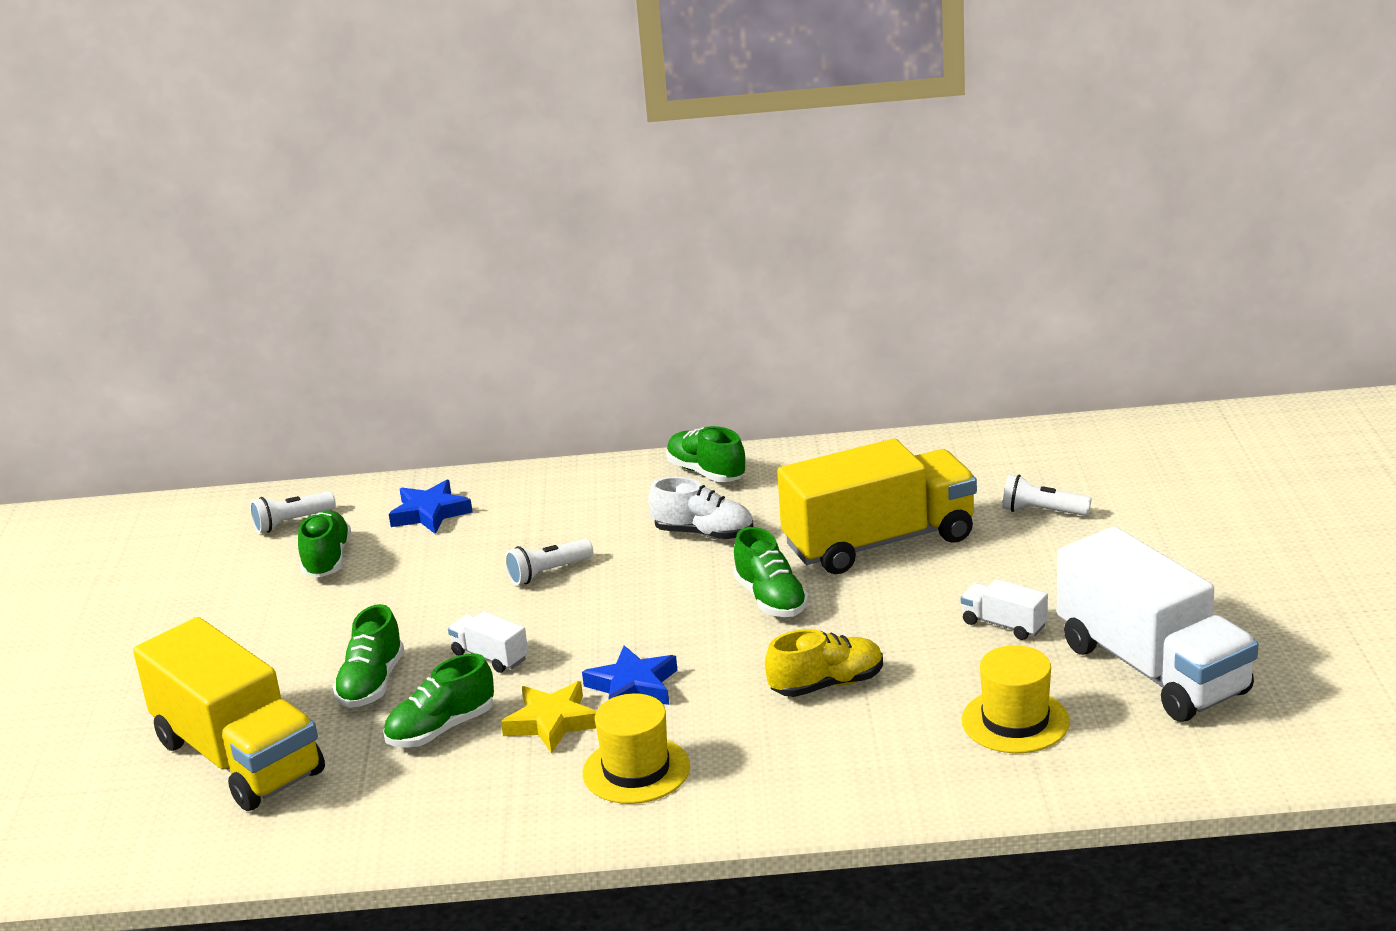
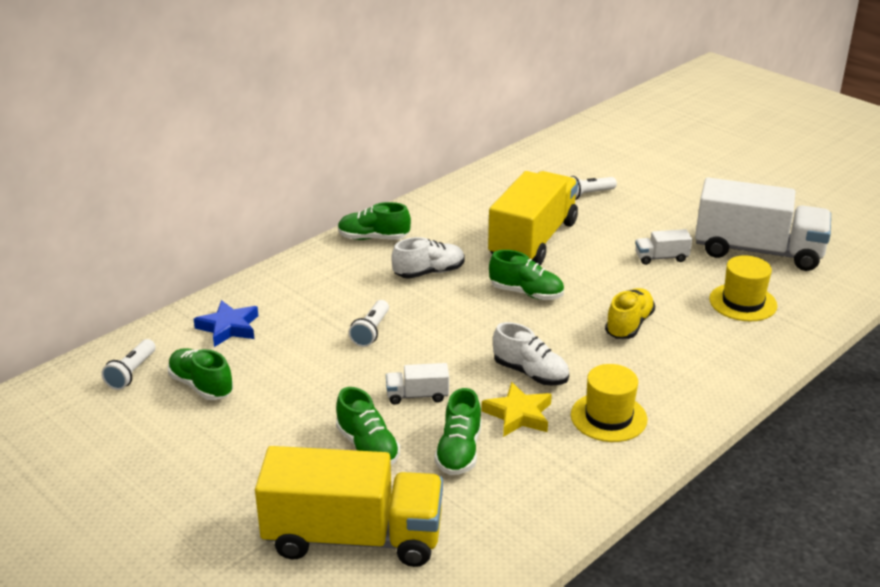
camera: 45 degrees left, 5 degrees up
(633, 686) = (530, 373): blue star -> white shoe

